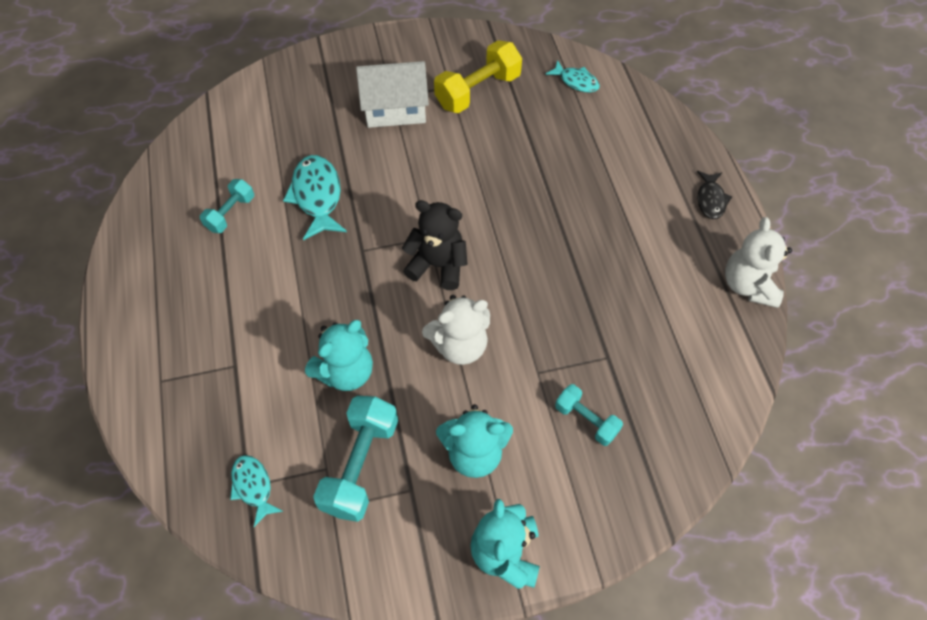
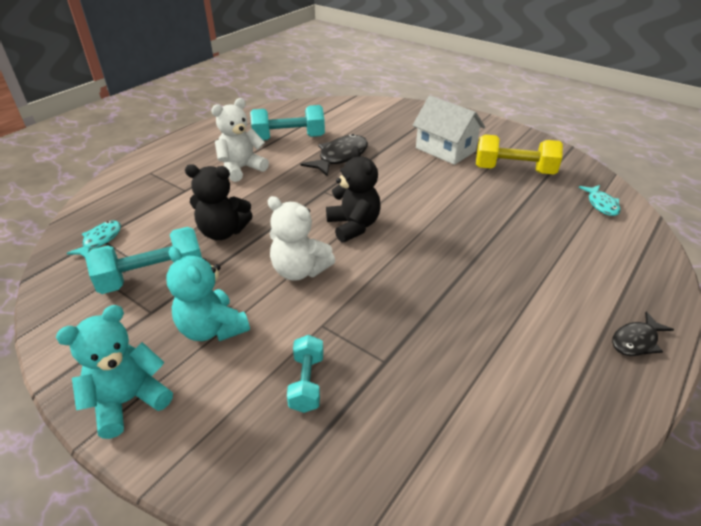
camera: 50 degrees right, 20 degrees down
(230, 213) = (289, 138): turquoise dumbbell -> turquoise dumbbell, size x1.70
(317, 196) = (340, 157): turquoise fish -> black fish
(345, 372) = (223, 232): turquoise teddy bear -> black teddy bear
(748, 285) = (594, 427): white teddy bear -> white teddy bear (241, 169)

